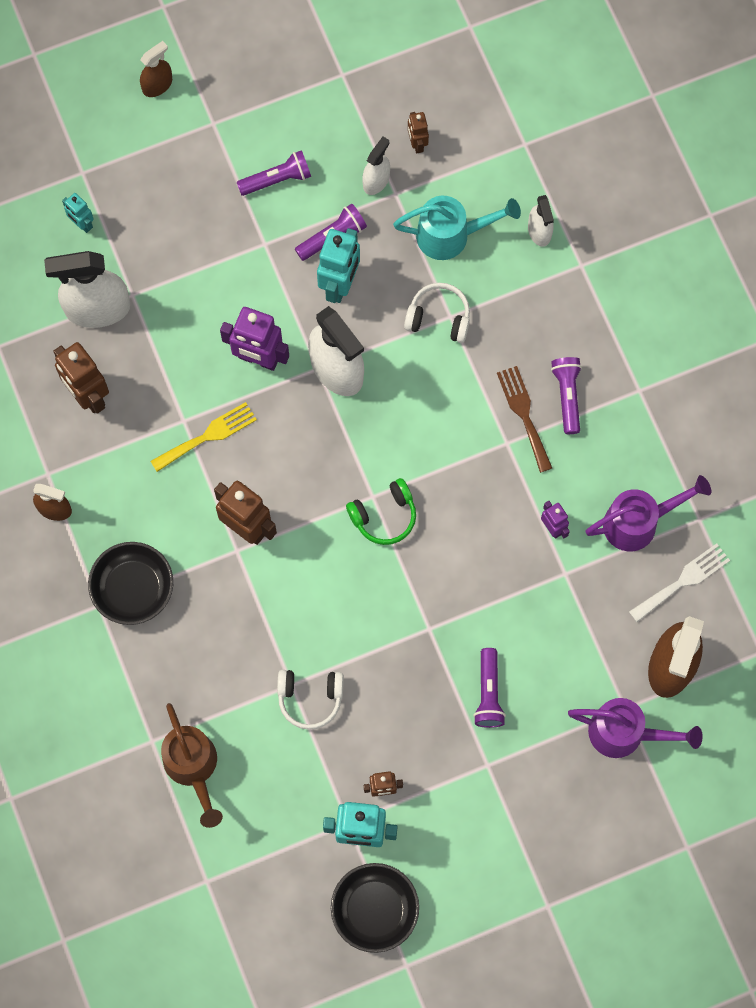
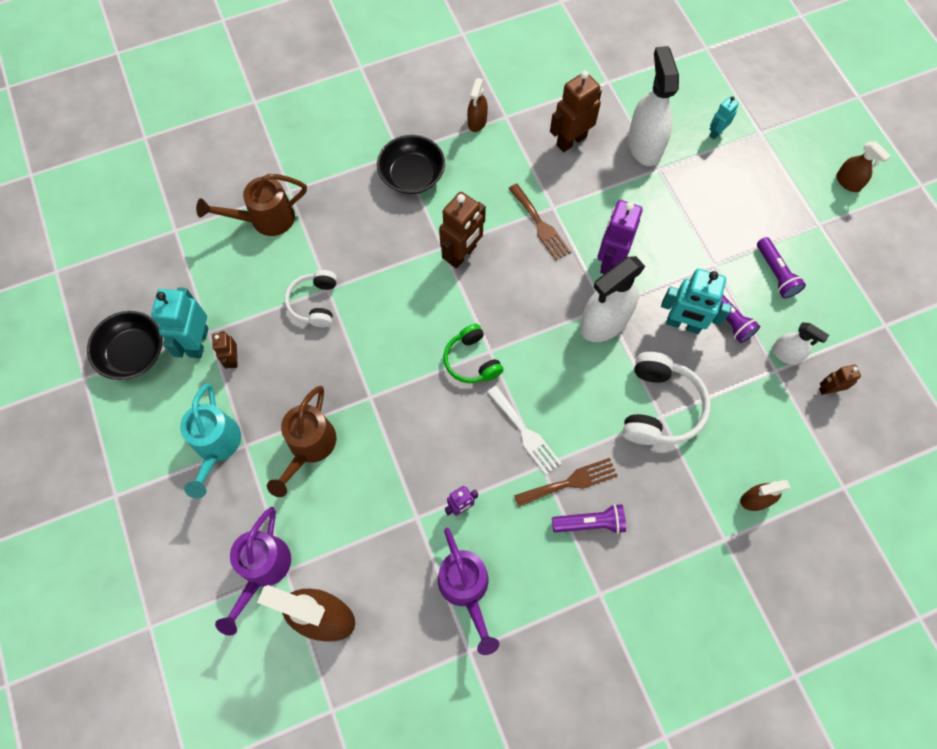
camera: 90 degrees right, 5 degrees down
(208, 436) = (540, 225): yellow fork -> brown fork
(439, 318) = (659, 407): white headphones -> white headphones, size x1.54
(450, 235) = (741, 418): turquoise watering can -> turquoise watering can (216, 446)
(488, 693) = (309, 447): purple flashlight -> brown watering can
(539, 231) = (755, 500): white spray bottle -> brown spray bottle
(683, 581) = (407, 632): white fork -> white fork (525, 433)

